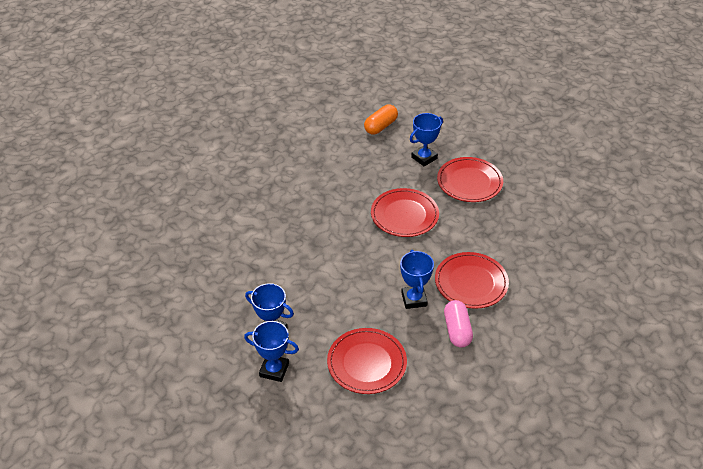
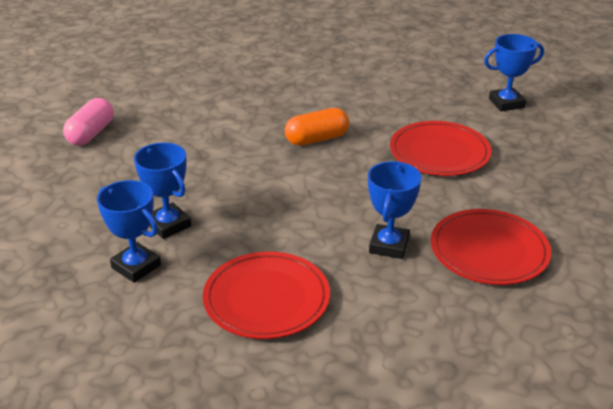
camera: 25 degrees right, 10 degrees down
(380, 126) = (467, 62): orange capsule -> orange capsule (317, 139)
(457, 330) = (429, 302): pink capsule -> pink capsule (91, 134)
(469, 182) = (557, 141): red plate -> none

